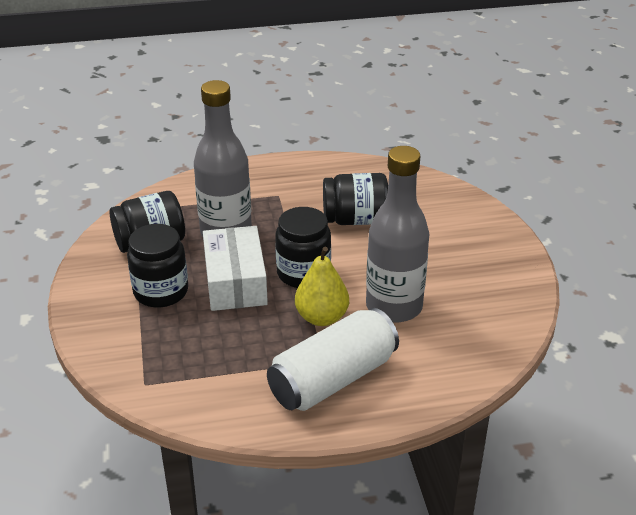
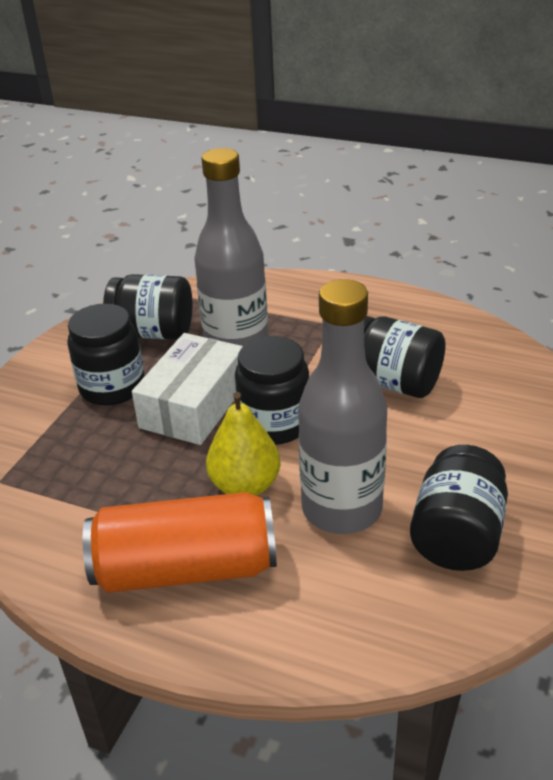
camera: 35 degrees right, 0 degrees up
(333, 379) = (185, 568): white can -> orange can
(470, 295) = (457, 535): none -> black jar

